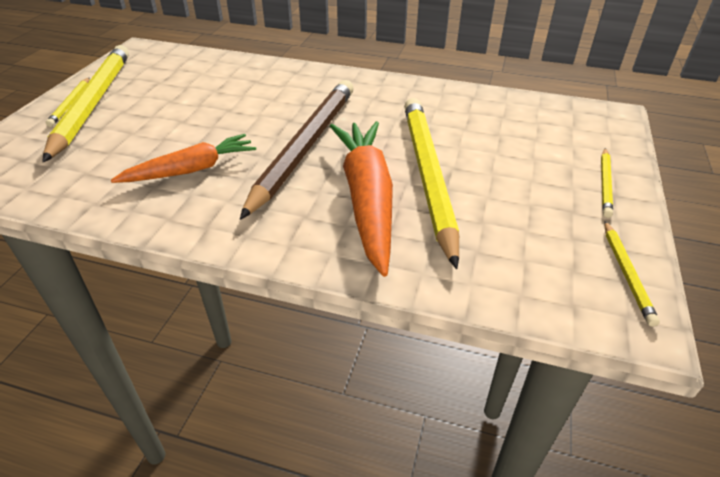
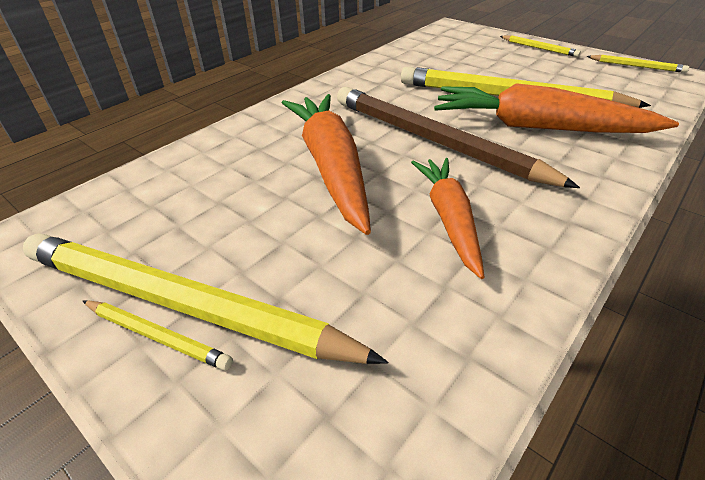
camera: 65 degrees left, 0 degrees up
(242, 111) = (331, 166): none -> orange carrot

